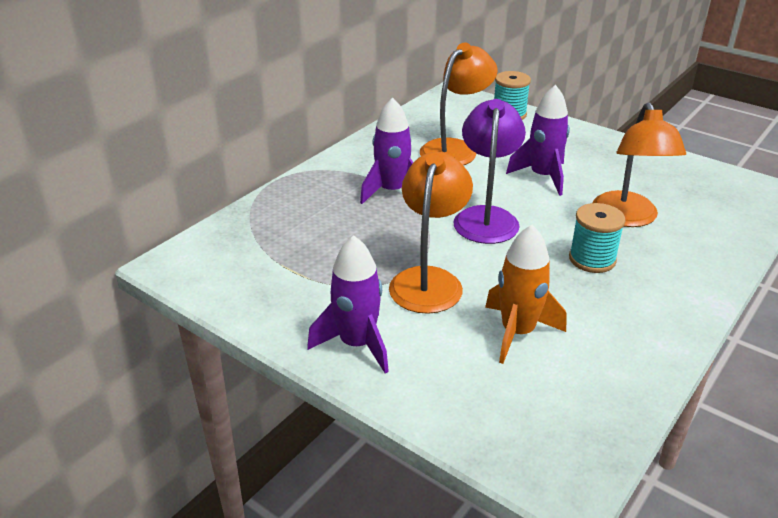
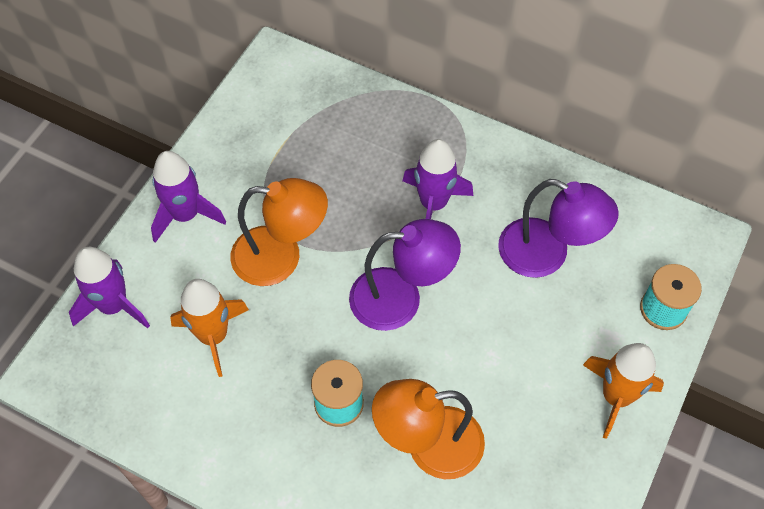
camera: 80 degrees right, 25 degrees up
(455, 149) = (547, 254): orange lamp -> purple lamp
(543, 177) = (503, 353): purple rocket -> purple rocket (114, 306)
(579, 139) = (616, 397): none -> orange rocket

